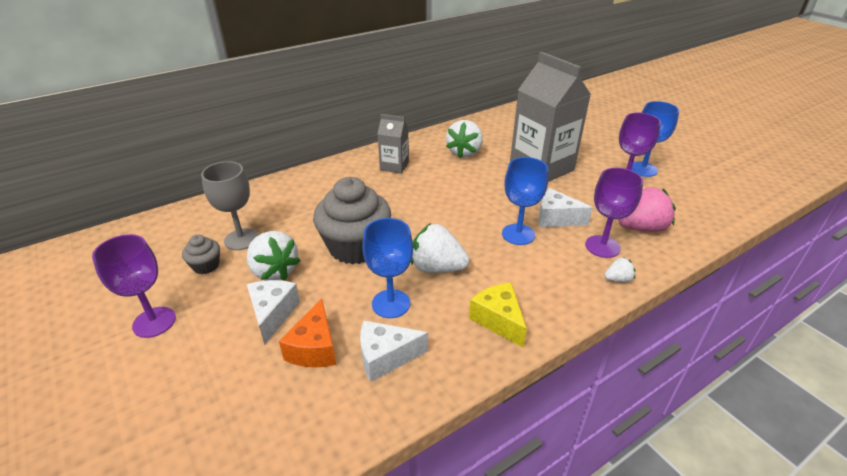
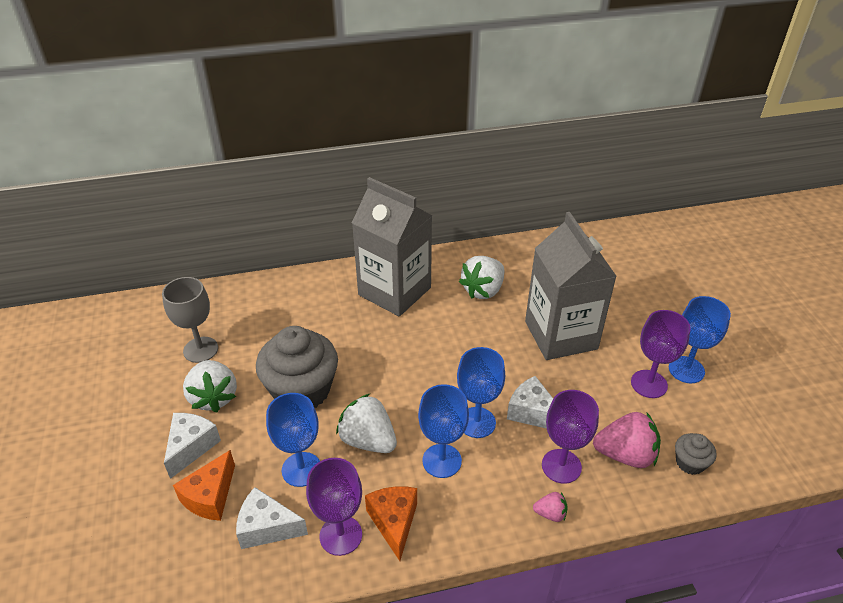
camera: 20 degrees right, 5 degrees up
(154, 322) = (91, 424): purple goblet -> purple goblet (341, 535)
(206, 266) = (157, 373): grey cupcake -> grey cupcake (690, 463)
(394, 166) = (394, 291): grey carton -> grey carton, size x1.98
(498, 320) = (394, 522): yellow cheese -> orange cheese
(508, 266) = (442, 461): none -> blue goblet
(618, 279) = (550, 514): white strawberry -> pink strawberry

